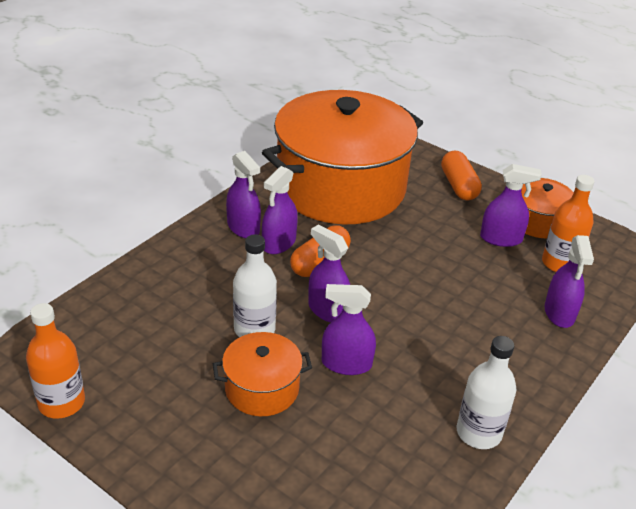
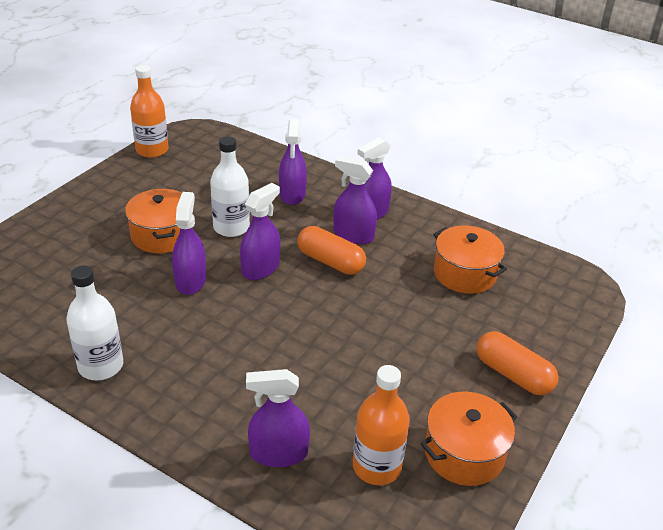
camera: 85 degrees right, 0 degrees up
(341, 187) = (464, 273): orange pot -> orange pot, size x0.43
(458, 186) = (513, 374): orange capsule -> orange capsule turned 60 degrees clockwise
(501, 238) = (412, 409): purple spray bottle -> purple spray bottle (292, 194)

